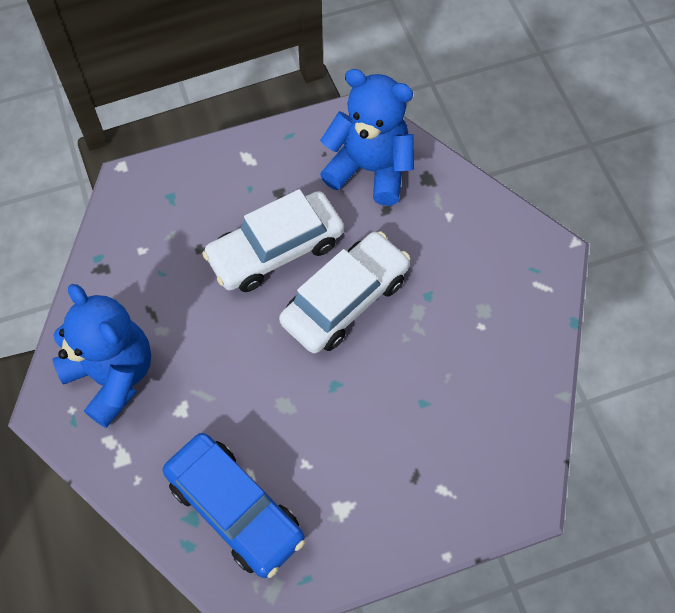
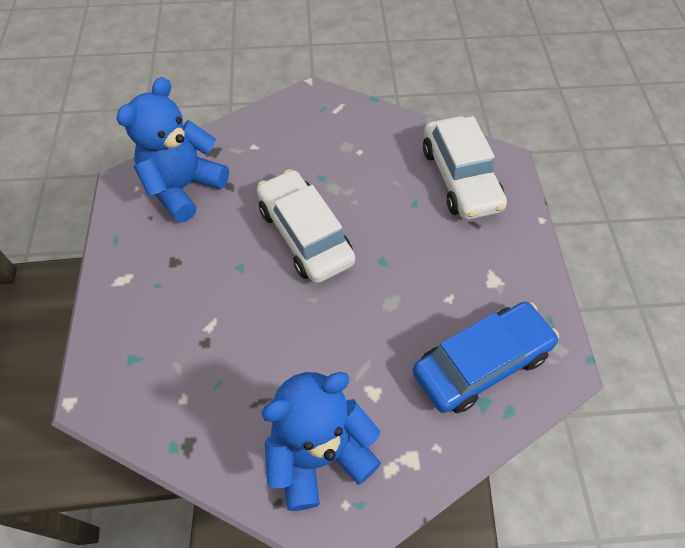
camera: 75 degrees left, 5 degrees down
(275, 250) = (234, 277): white car -> white car (460, 178)

